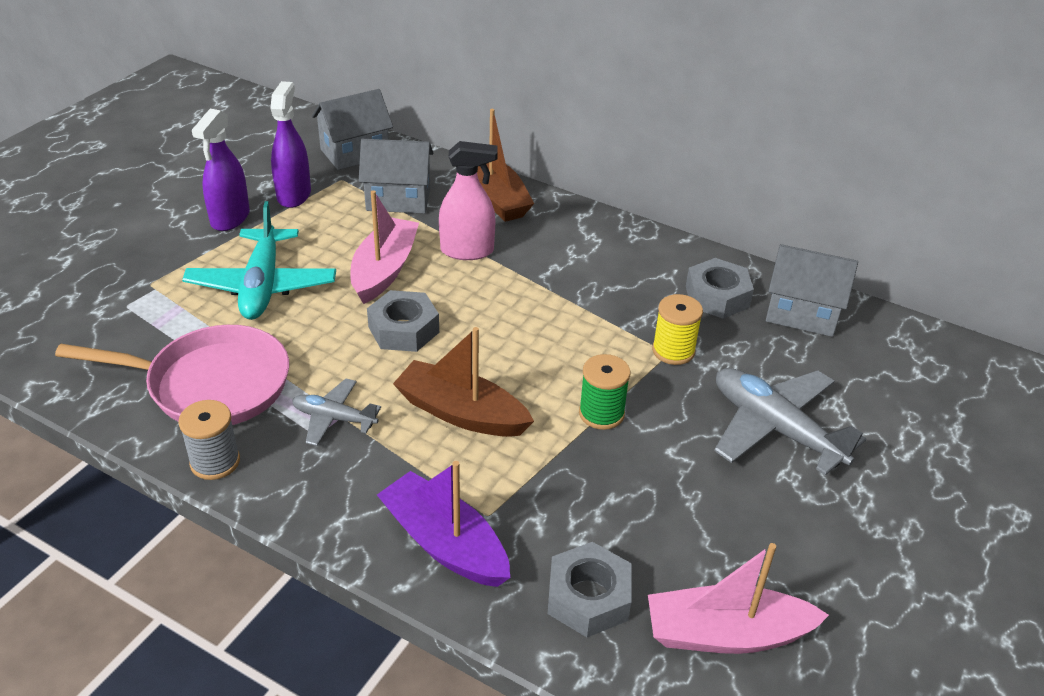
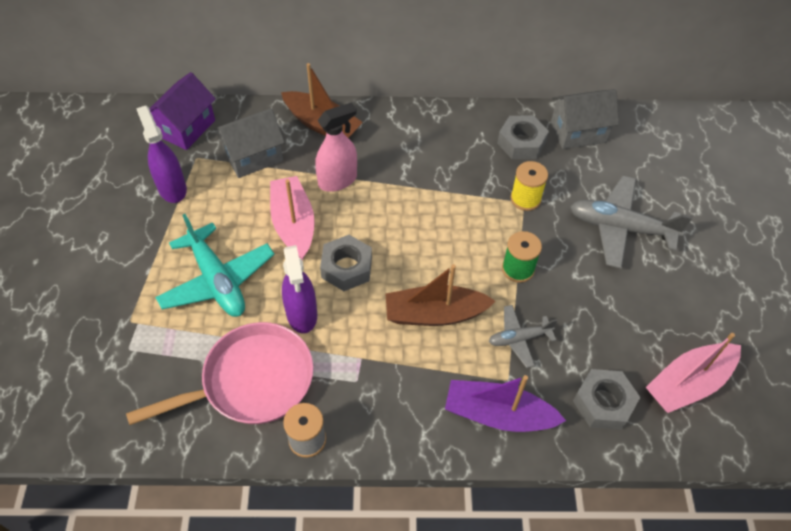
camera: 30 degrees left, 15 degrees up
(230, 218) = (140, 232): purple spray bottle -> purple spray bottle (302, 314)
(334, 418) = (358, 362): grey plane -> grey plane (519, 338)
(355, 153) = (186, 128): grey house -> purple house

